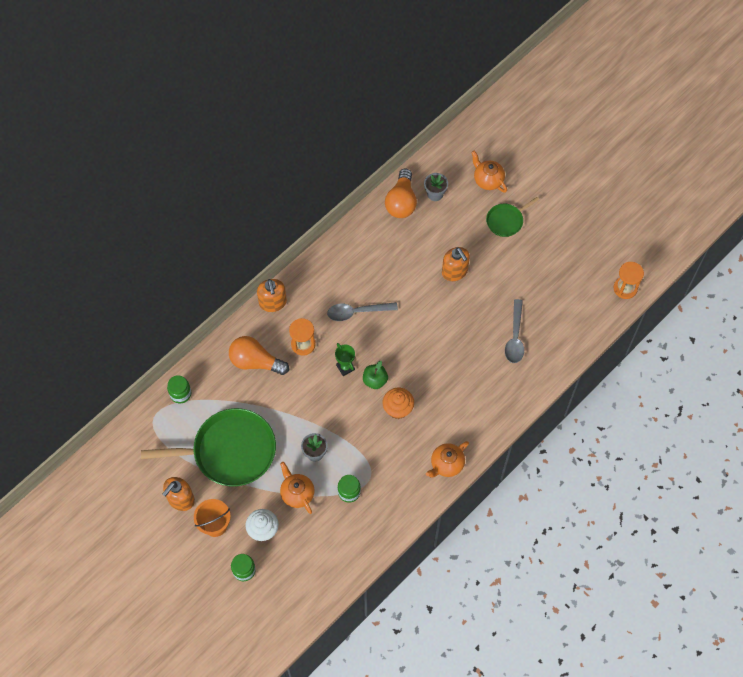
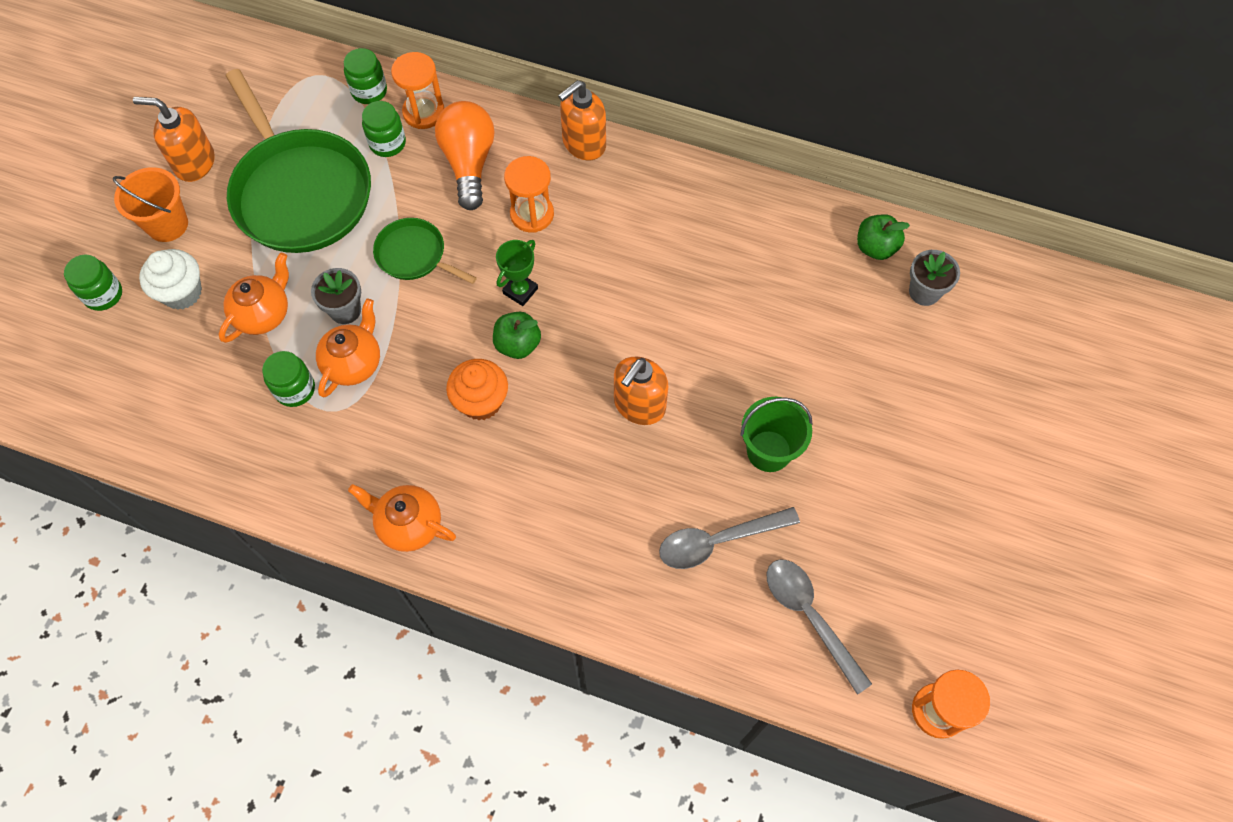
camera: 65 degrees right, 0 degrees up
(210, 371) = (424, 112): none -> orange hourglass
(221, 397) = (387, 143): none -> green jar
(357, 312) = (630, 266): grey spoon -> grey spoon (809, 616)
(401, 202) = (875, 247): orange light bulb -> green apple
(455, 271) = (792, 385): orange soap dispenser -> orange soap dispenser (639, 405)
(482, 297) = (769, 451): none -> green bucket
(488, 180) = (1008, 365): orange teapot -> orange teapot (354, 363)
(506, 221) = (946, 429): green pan -> green pan (414, 255)

